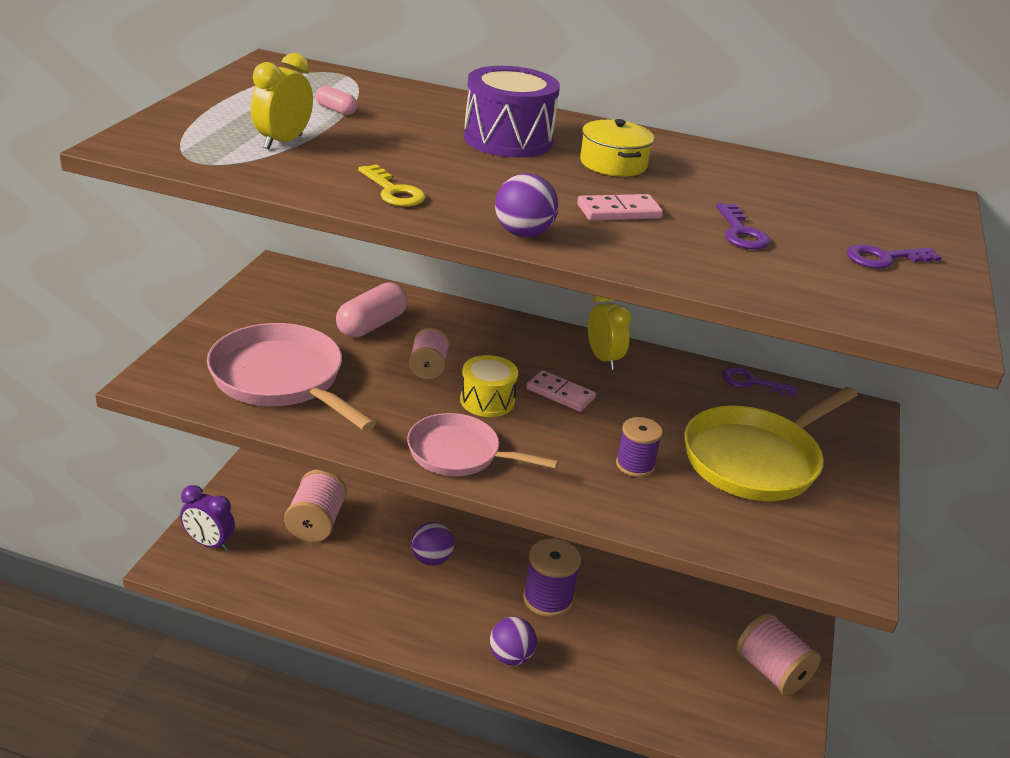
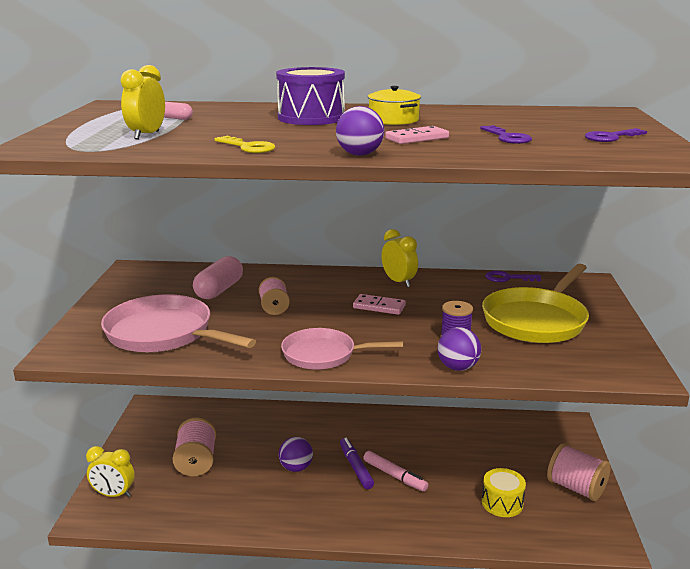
camera: 10 degrees left, 10 degrees down
(209, 543) = (113, 494): purple clock -> yellow clock
(487, 400) = (328, 320): yellow drum -> yellow drum (502, 503)
(504, 576) = (355, 467): none -> purple marker
(511, 657) = (383, 522): purple ball -> purple ball (458, 367)
(548, 599) = (395, 476): purple spool -> pink marker

